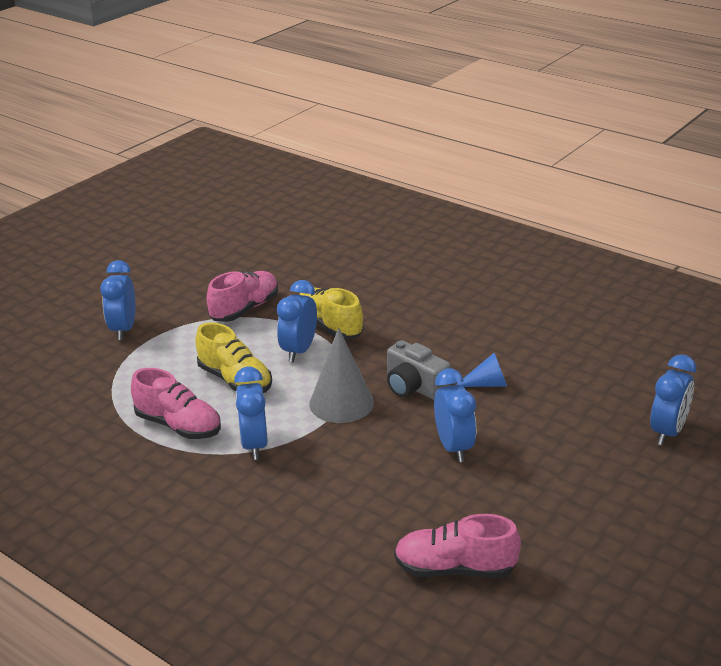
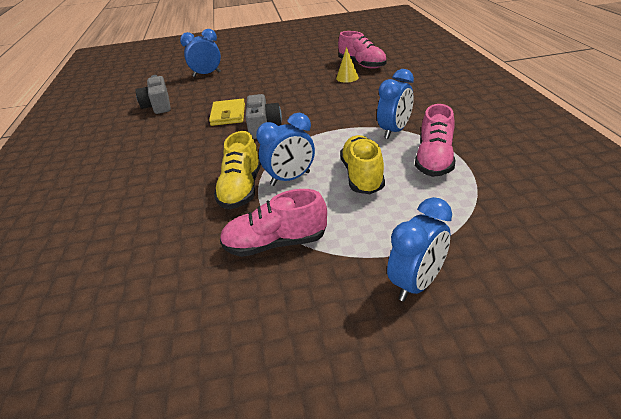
camera: 135 degrees left, 5 degrees up
(178, 426) = (434, 160): pink shoe -> pink shoe turned 150 degrees counterclockwise
(341, 403) = (315, 134): grey cone -> none
(434, 520) = (347, 78): none -> yellow cone
(454, 447) = (295, 96): blue clock -> none
(487, 384) = (228, 115): blue cone -> yellow wallet
(602, 358) = (158, 106): none -> grey camera

